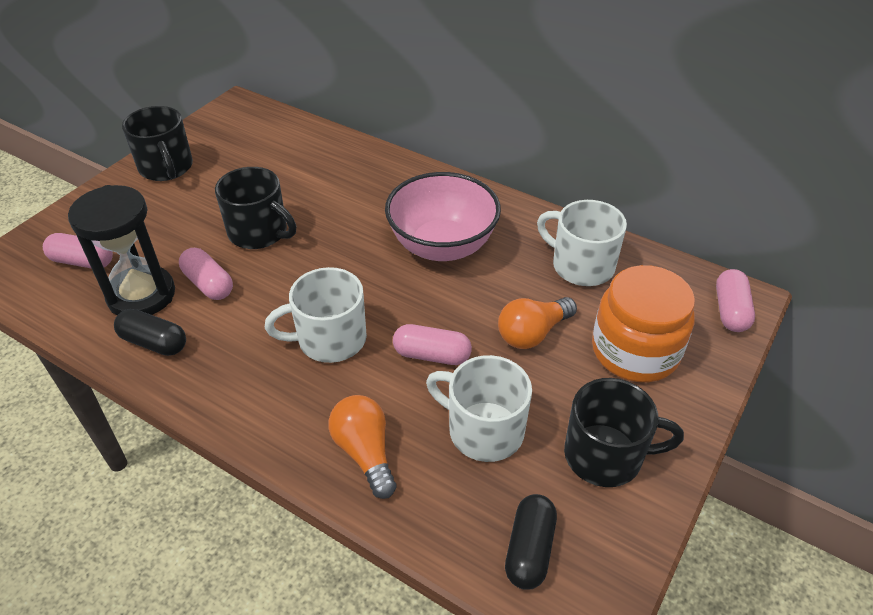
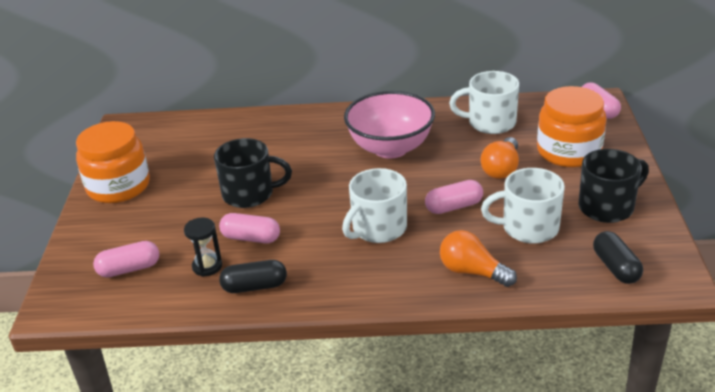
camera: 30 degrees left, 10 degrees down
(141, 295) = (207, 266): black hourglass -> black hourglass, size x0.52
(166, 167) = (118, 186): black mug -> orange jar

